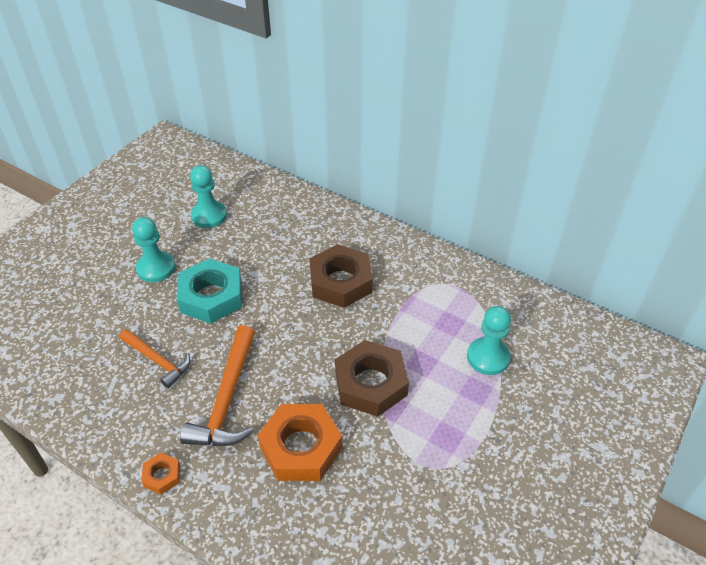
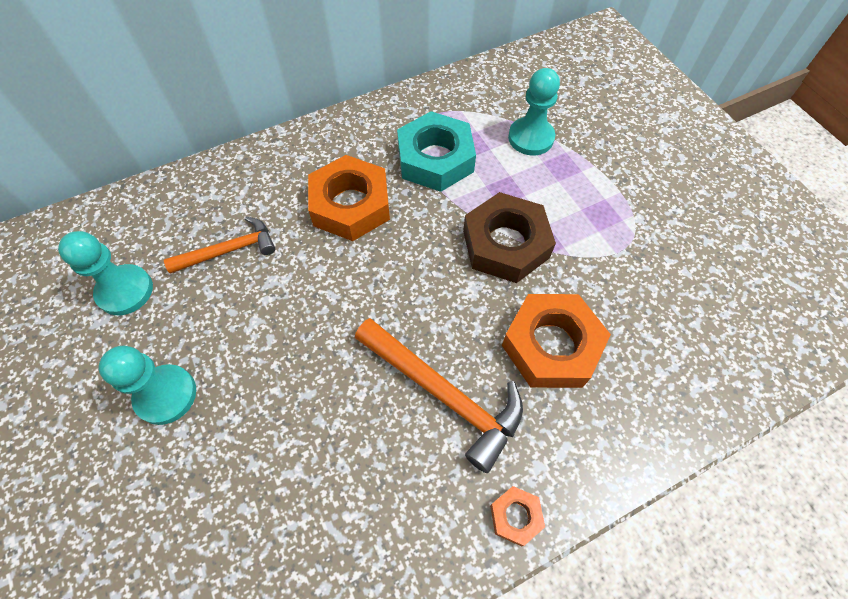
camera: 60 degrees left, 15 degrees up
(157, 361) = (333, 455): orange hammer -> orange hammer (229, 250)
(211, 297) = (271, 346): turquoise nut -> turquoise nut (435, 159)
(340, 282) = (350, 205): brown nut -> orange nut

